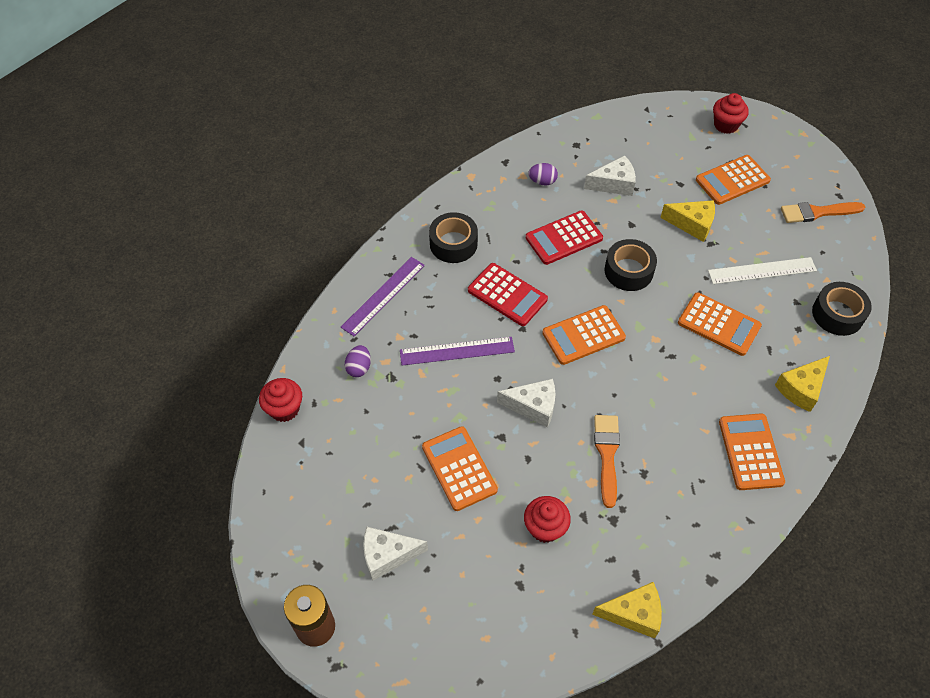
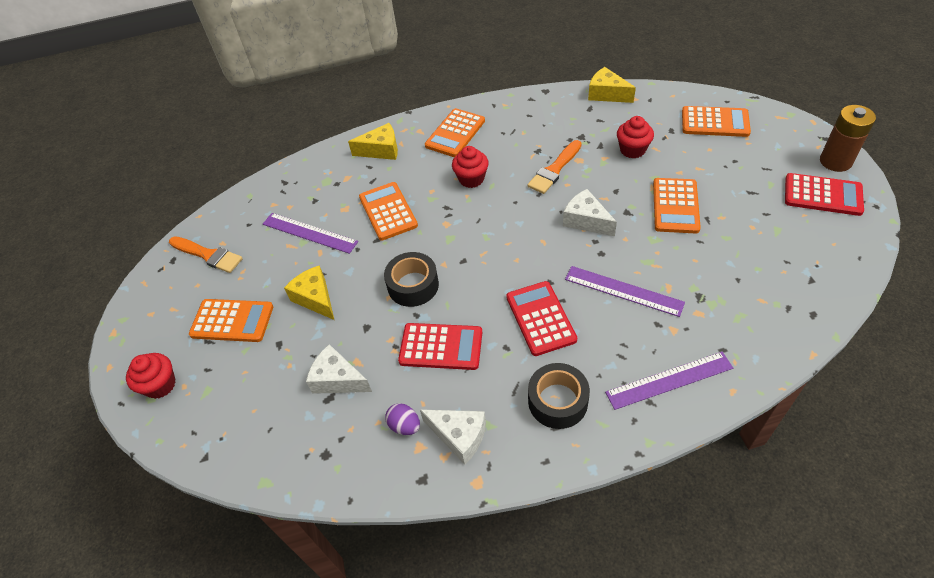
camera: 140 degrees left, 5 degrees down
(284, 409) = (821, 315): red cupcake -> red cupcake (471, 179)
(317, 561) = (822, 195): none -> red calculator
(359, 367) = (729, 319): purple egg -> none
(387, 555) = (762, 178): white cheese -> white cheese (459, 436)
(583, 335) = (501, 252): orange calculator -> orange calculator (715, 122)
(762, 270) = (309, 233): white ruler -> purple ruler
(837, 314) = (298, 180): black tape -> none

